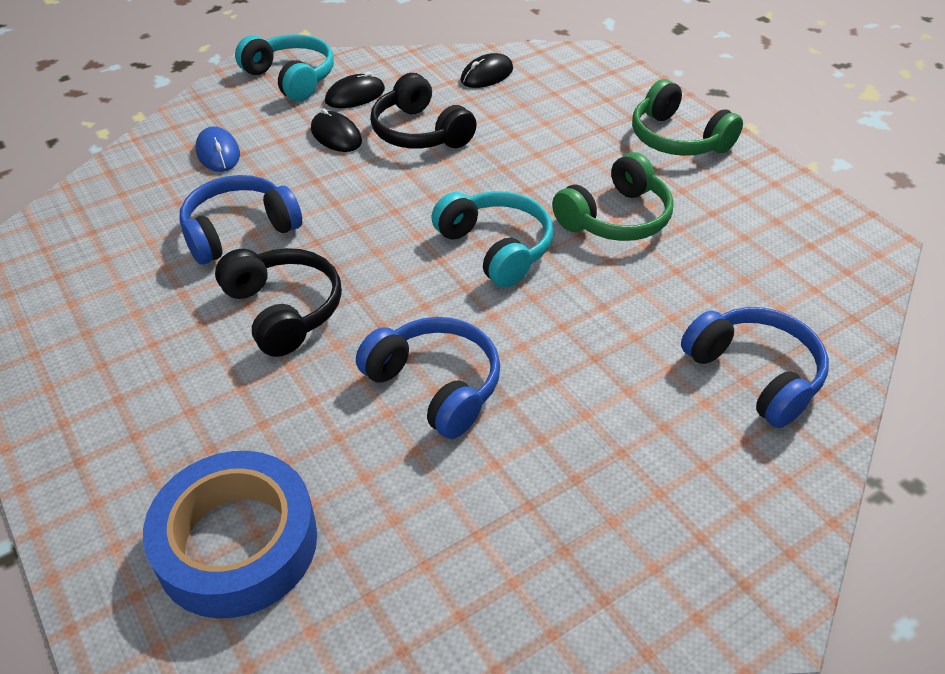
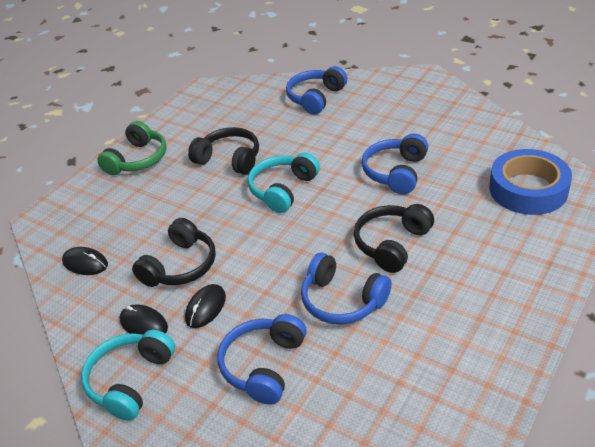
camera: 110 degrees left, 5 degrees down
(218, 153) = (264, 365): blue mouse -> blue headphones
(615, 218) = (229, 159): green headphones -> black headphones

